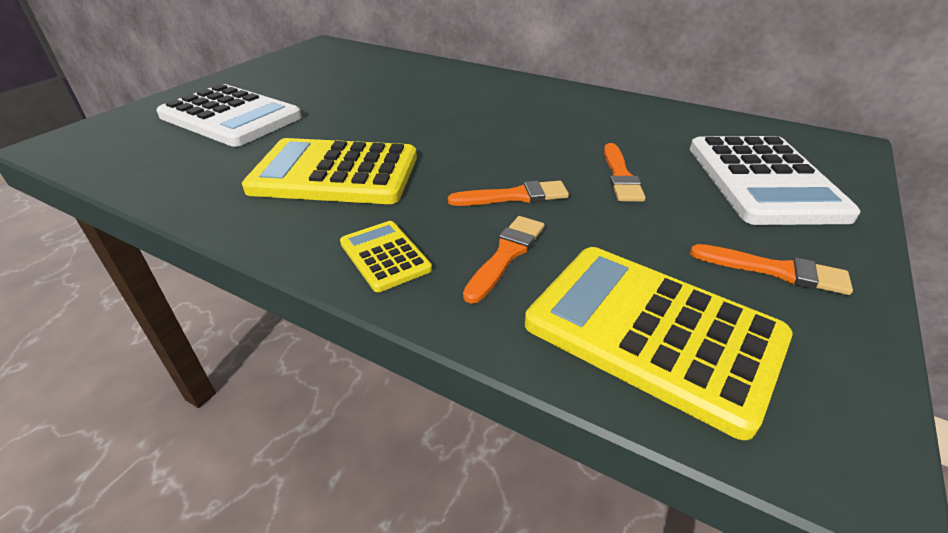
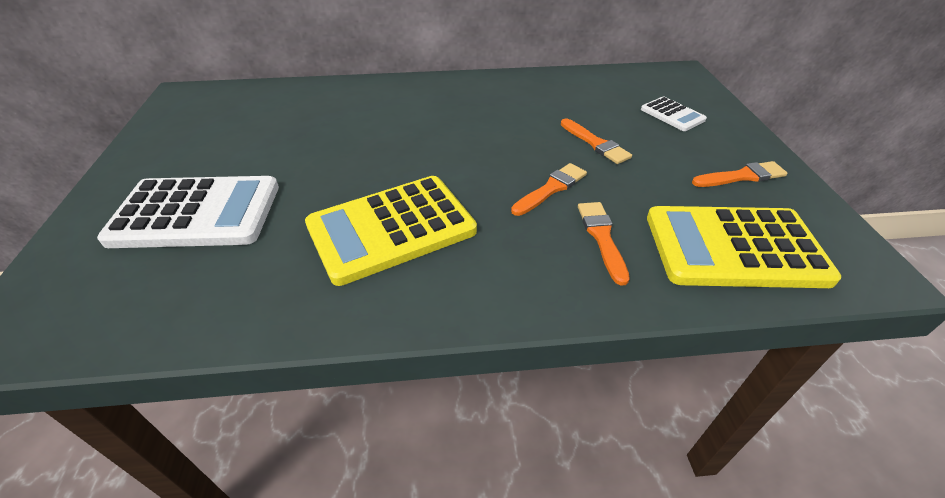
camera: 35 degrees left, 5 degrees up
(385, 256) = (527, 280): yellow calculator -> none
(763, 180) = (672, 115): white calculator -> white calculator, size x0.49

